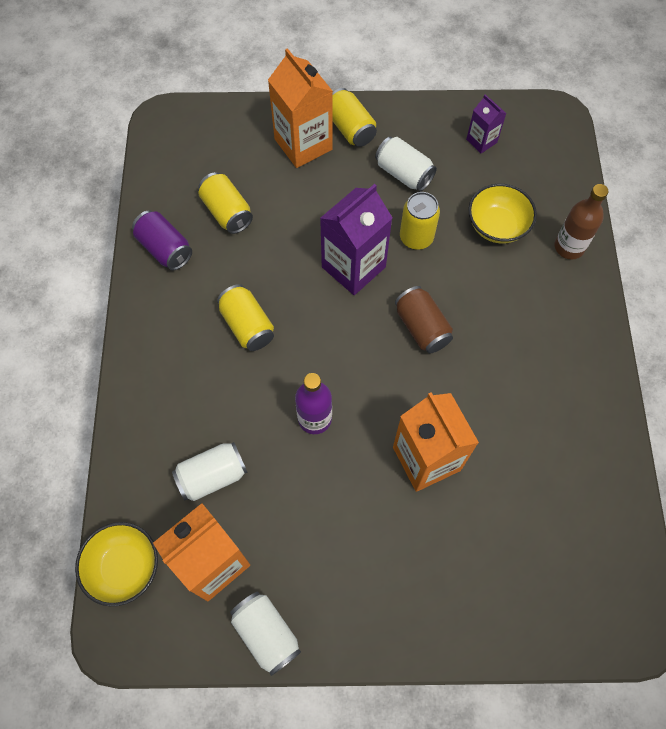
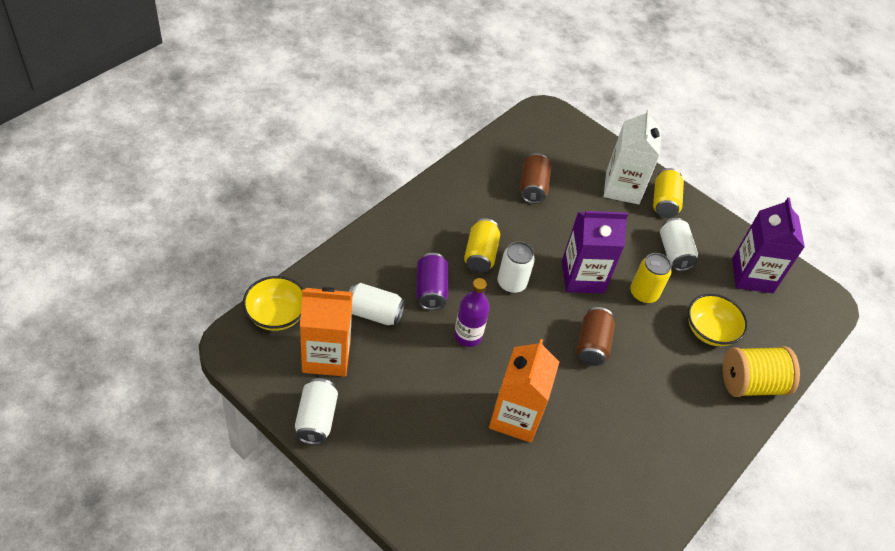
camera: 35 degrees right, 15 degrees down
(165, 249) = (474, 178): purple can -> purple can (431, 290)
(227, 212) = (533, 187): yellow can -> brown can
(301, 330) = (511, 283): none -> white can
(303, 144) = (622, 188): orange carton -> white carton
(481, 141) = (752, 275): purple carton -> purple carton, size x1.91
(569, 247) = (751, 383): brown bottle -> yellow spool

